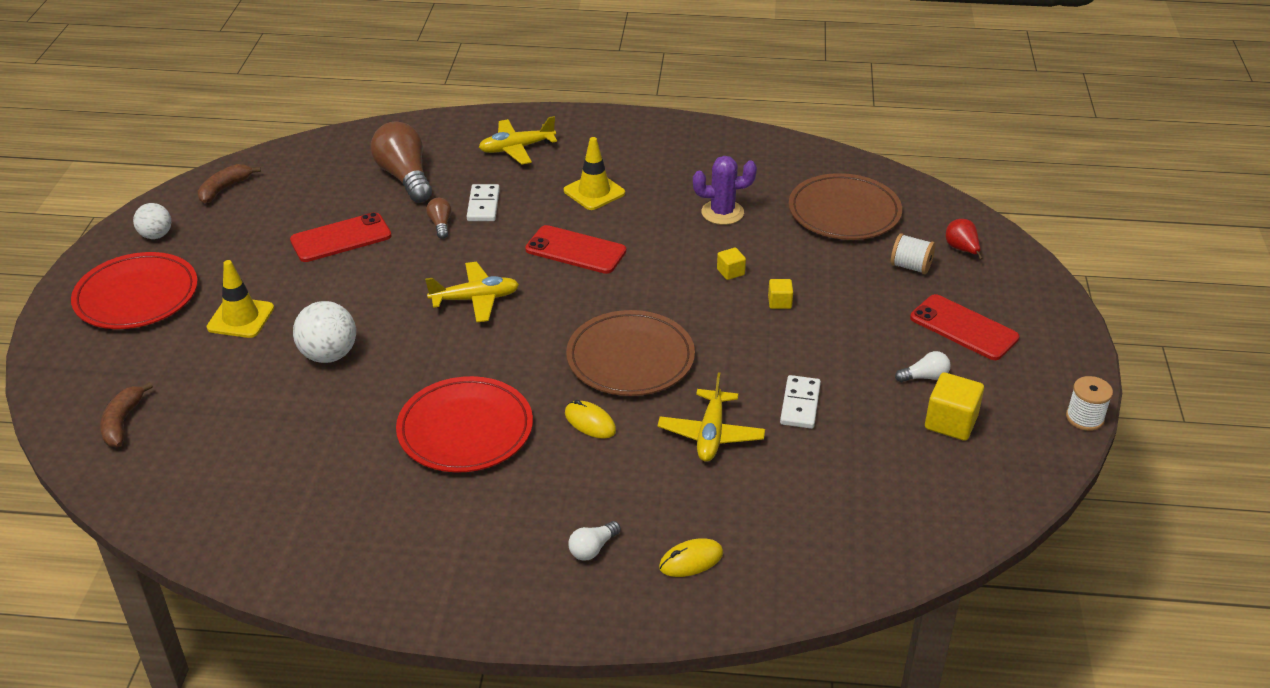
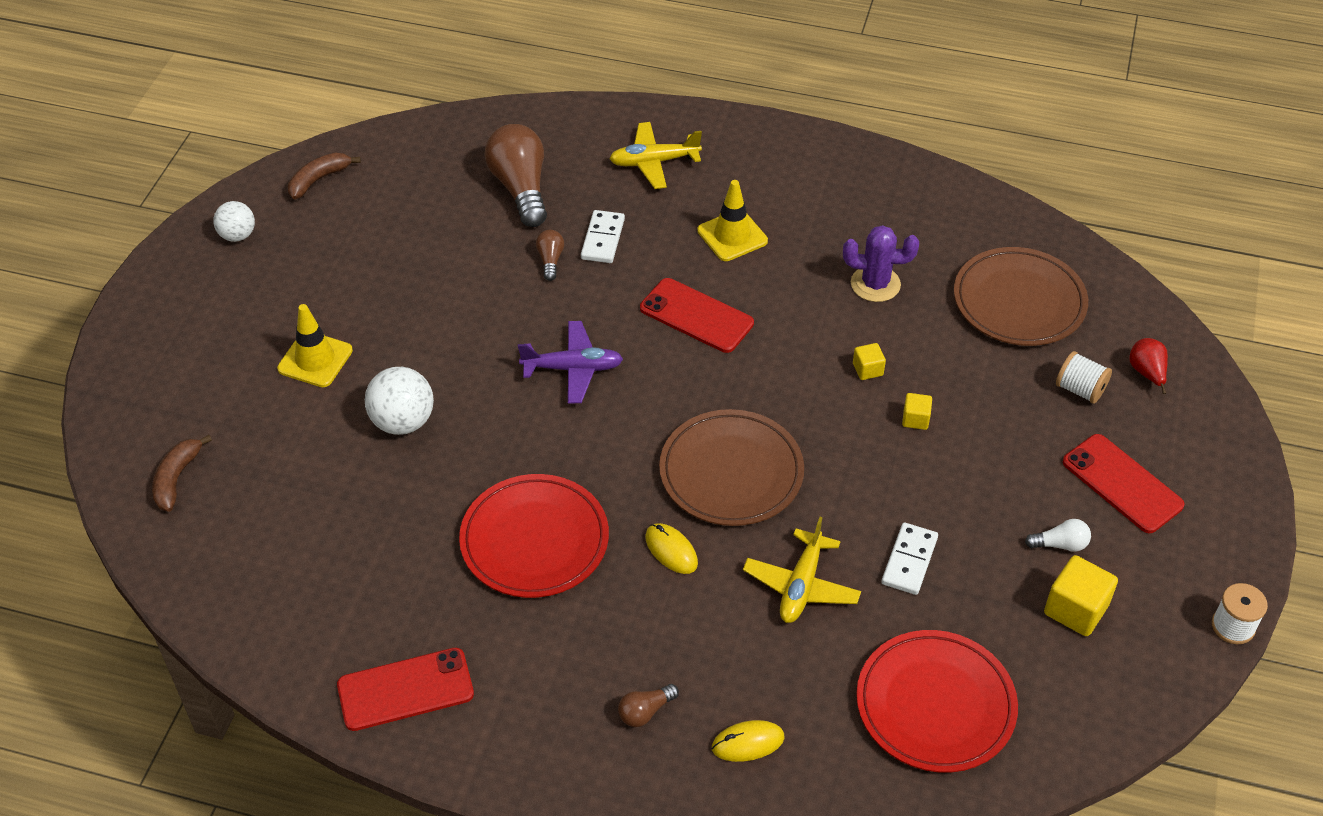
camera: 10 degrees right, 10 degrees up
(136, 296) = (208, 315): red plate -> red plate (935, 705)
(341, 238) = (437, 265): red phone -> red phone (405, 690)
(475, 299) = (573, 368): yellow plane -> purple plane
(592, 548) = (645, 711): white light bulb -> brown light bulb

